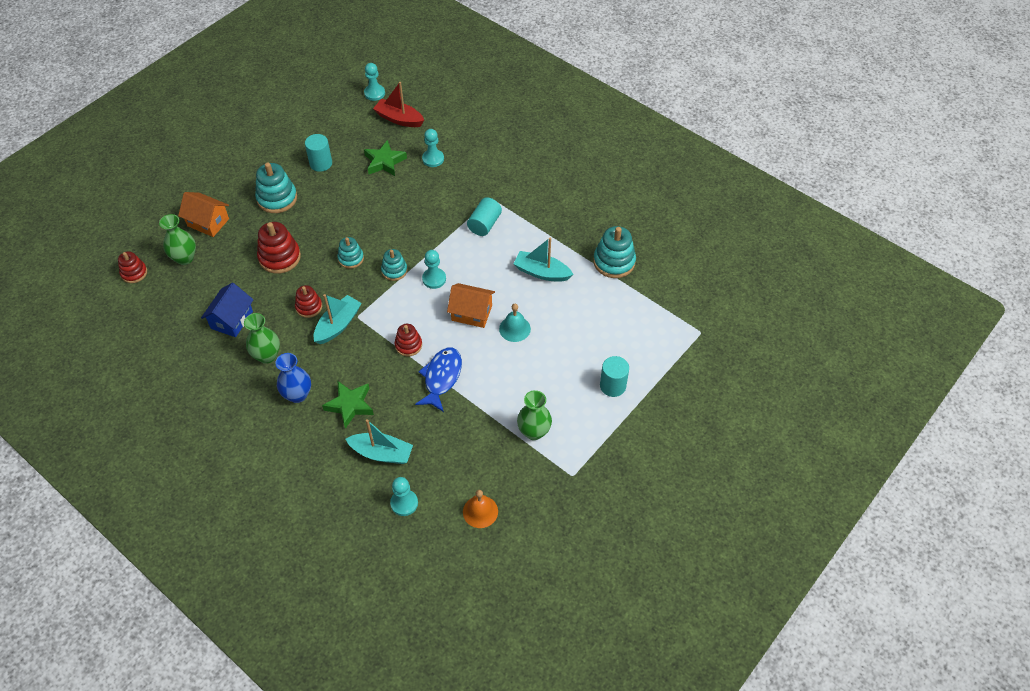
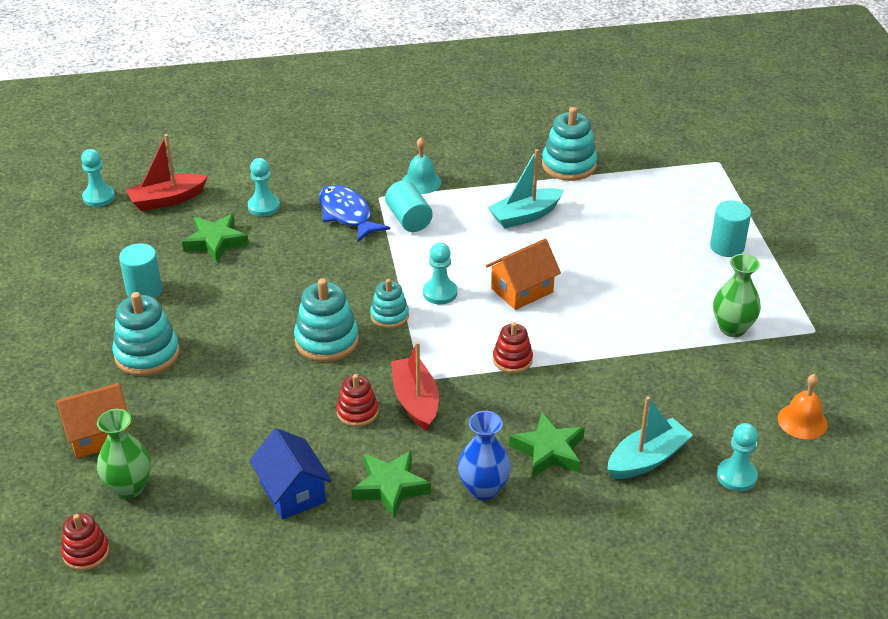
camera: 50 degrees left, 15 degrees down
(267, 356) = (390, 487): green vase -> green star
(279, 257) = (246, 398): red stacking toy -> none
(338, 325) = (415, 401): turquoise boat -> red boat
(351, 258) = (326, 340): turquoise stacking toy -> turquoise stacking toy, size x1.63
(441, 378) = (588, 358): blue fish -> blue fish (347, 214)
(514, 328) = (579, 272): turquoise bell -> turquoise bell (421, 182)

